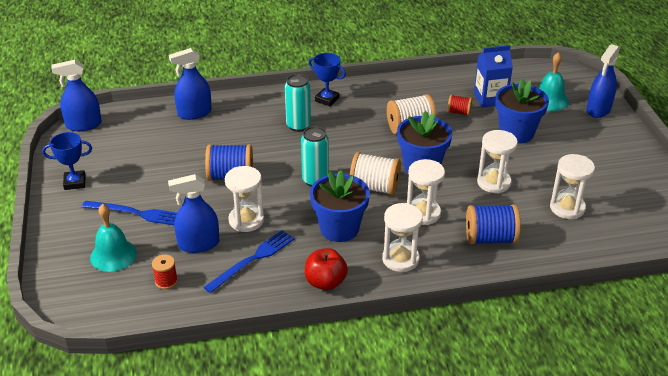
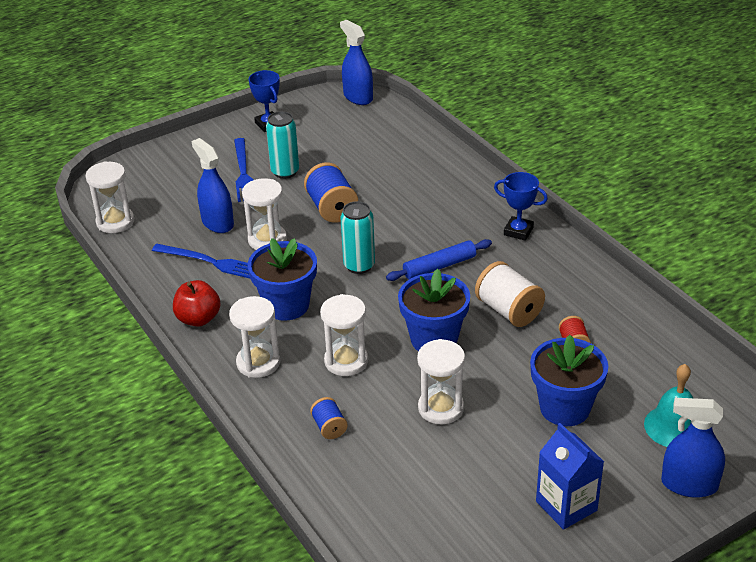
camera: 70 degrees right, 0 degrees up
(113, 255) = (180, 180): turquoise bell -> none
(166, 281) = (158, 221): red spool -> none
(194, 113) = (424, 152): blue spray bottle -> none
(298, 125) = (451, 226): turquoise can -> turquoise can (285, 172)
(327, 99) = (518, 231): blue trophy -> blue trophy turned 75 degrees counterclockwise
(342, 143) = (439, 266): none -> blue rolling pin
(374, 187) = (372, 312): white spool -> none
(490, 99) = (628, 366): blue carton -> blue carton (566, 506)
(490, 238) = (329, 427): blue spool -> blue spool, size x0.55
(567, 208) = (428, 488): white hourglass -> white hourglass (115, 222)

